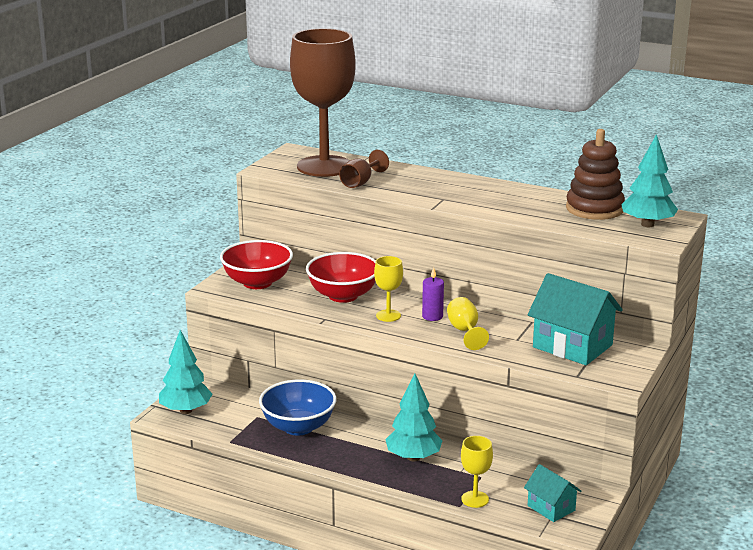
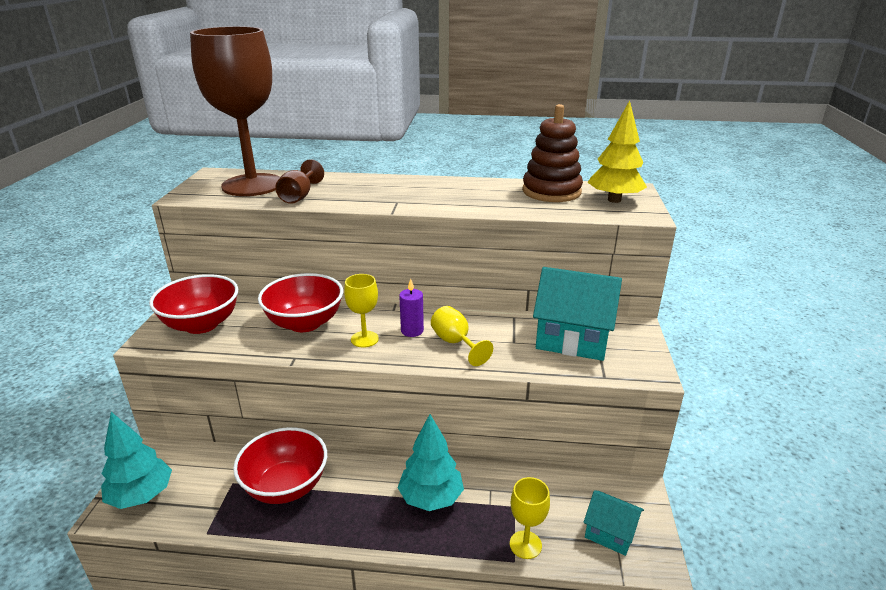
camera: 20 degrees left, 5 degrees up
(298, 427) = (286, 486): blue bowl -> red bowl
(647, 224) = (614, 200): turquoise tree -> yellow tree

